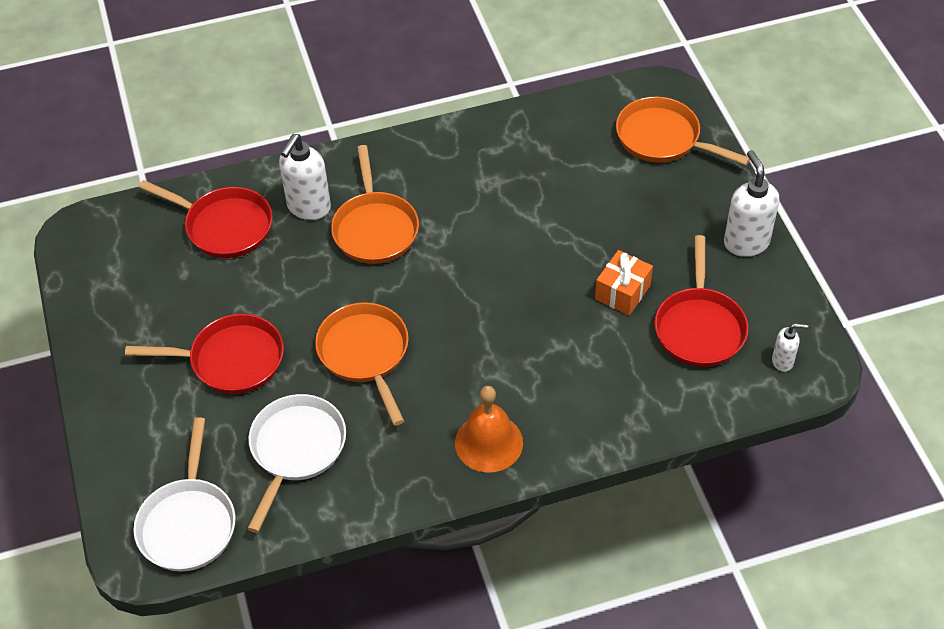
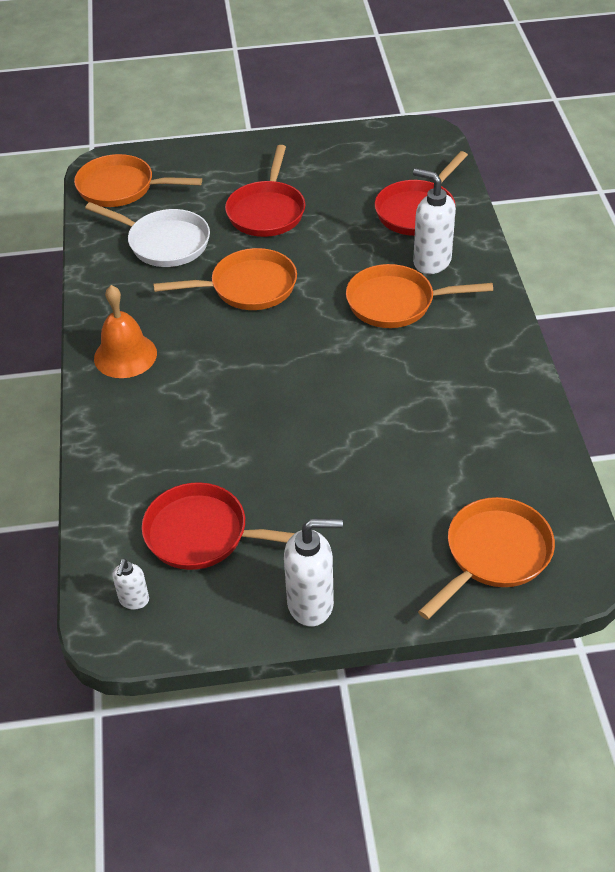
camera: 100 degrees right, 5 degrees down
(188, 523) = (121, 188): white pan -> orange pan
(622, 292) = (268, 477): orange gift -> none

